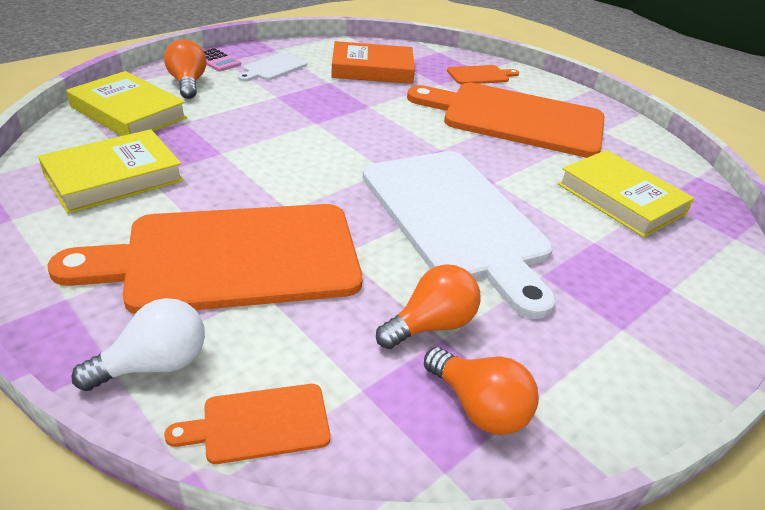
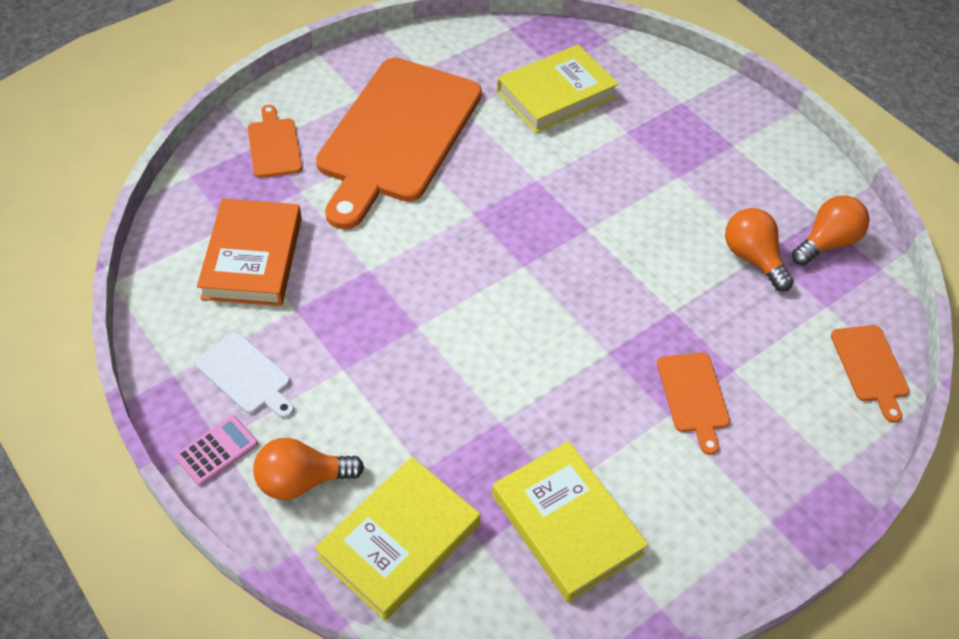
camera: 85 degrees left, 15 degrees up
(154, 365) = (832, 439): white light bulb -> none
(232, 258) = (693, 396): orange cutting board -> orange cutting board, size x0.42
(456, 219) = (605, 220): white cutting board -> none

